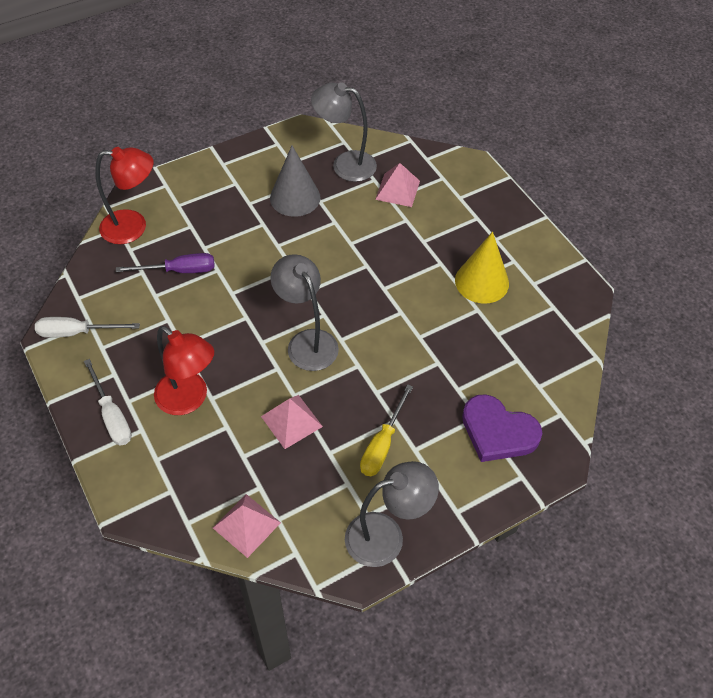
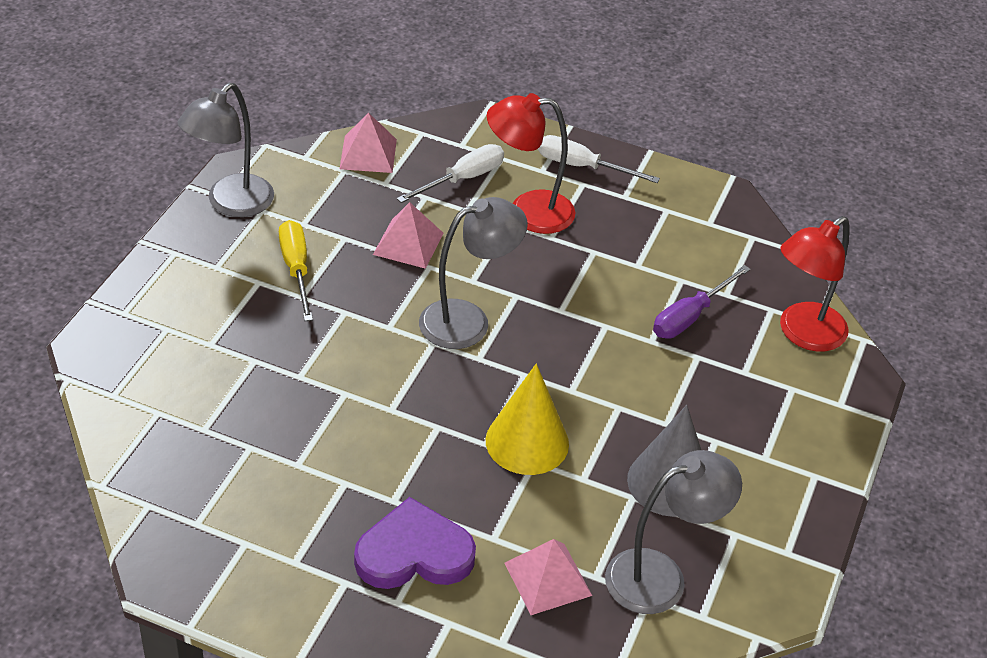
camera: 140 degrees right, 10 degrees down
(77, 332) = (707, 209): white screwdriver -> white screwdriver (462, 179)
(307, 342) = (468, 320): grey lamp -> grey lamp turned 45 degrees counterclockwise
(481, 281) = (319, 504): yellow cone -> yellow cone (527, 442)
(498, 431) = (177, 340): purple heart -> purple heart (414, 553)

